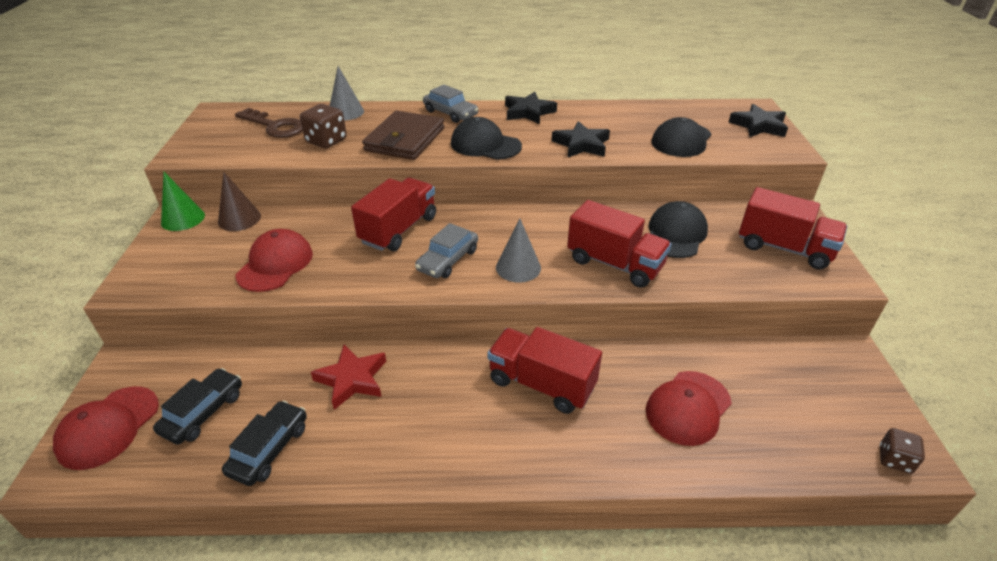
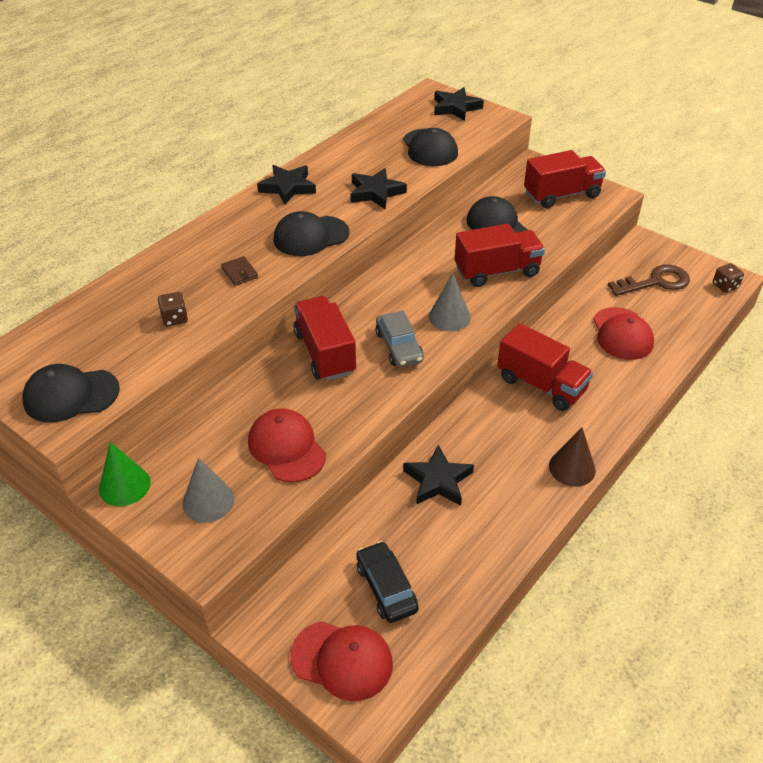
camera: 50 degrees left, 5 degrees up
(108, 427) = (342, 660): red cap -> red cap turned 45 degrees counterclockwise
(212, 144) = (71, 395): none -> black cap
(239, 219) = (178, 445): brown cone -> brown cone (572, 468)
(269, 449) = (467, 560): black car -> none
(275, 126) = (93, 339): brown key -> brown key (655, 282)
(326, 141) = (175, 318): brown dice -> brown dice, size x0.65
(346, 112) = (132, 283): grey cone -> grey cone (208, 501)
(352, 379) = (438, 480): red star -> black star
(405, 139) = (239, 273): brown wallet -> brown wallet, size x0.42
(450, 113) = (228, 226): grey car -> none
(541, 384) = (541, 385): red truck -> red truck turned 120 degrees counterclockwise

